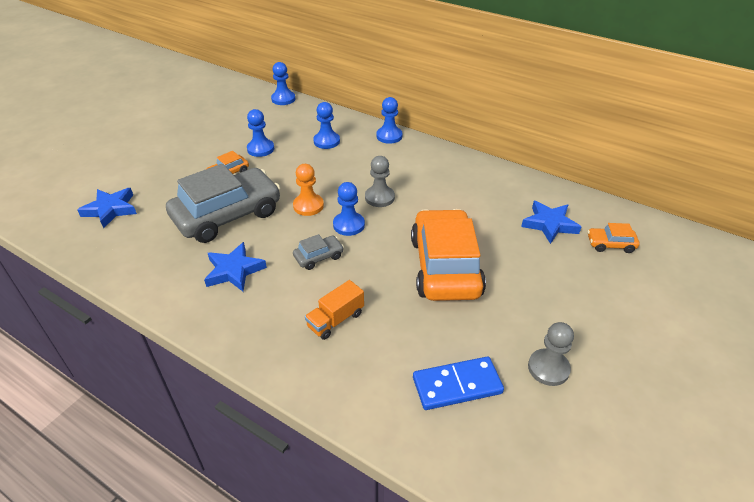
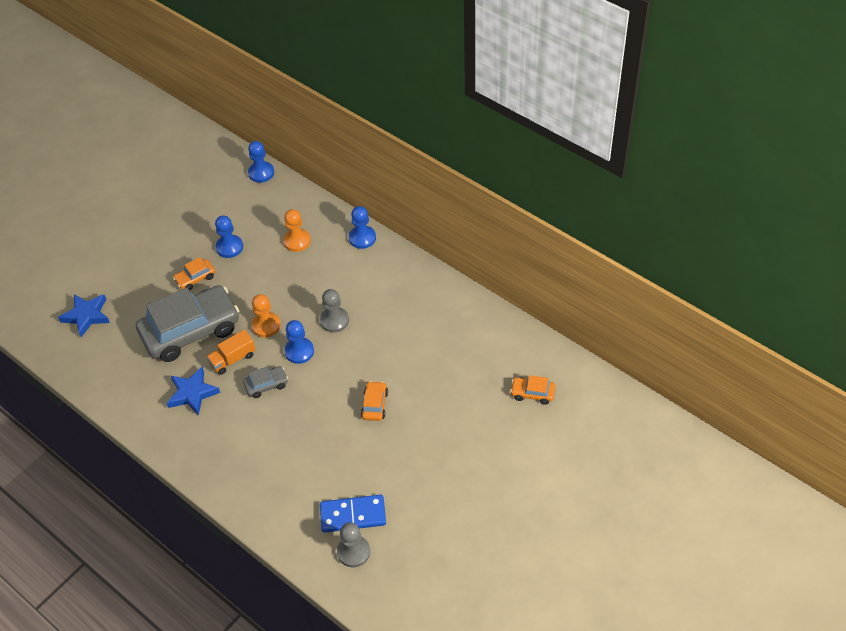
camera: 10 degrees right, 10 degrees up
(326, 141) = (297, 241): blue pawn -> orange pawn
(335, 320) = (270, 449): orange truck -> orange truck (233, 359)
(445, 266) = (374, 405): orange car -> orange car, size x0.42
(548, 368) = (429, 508): grey pawn -> grey pawn (353, 552)
(549, 224) = (485, 366): blue star -> none

